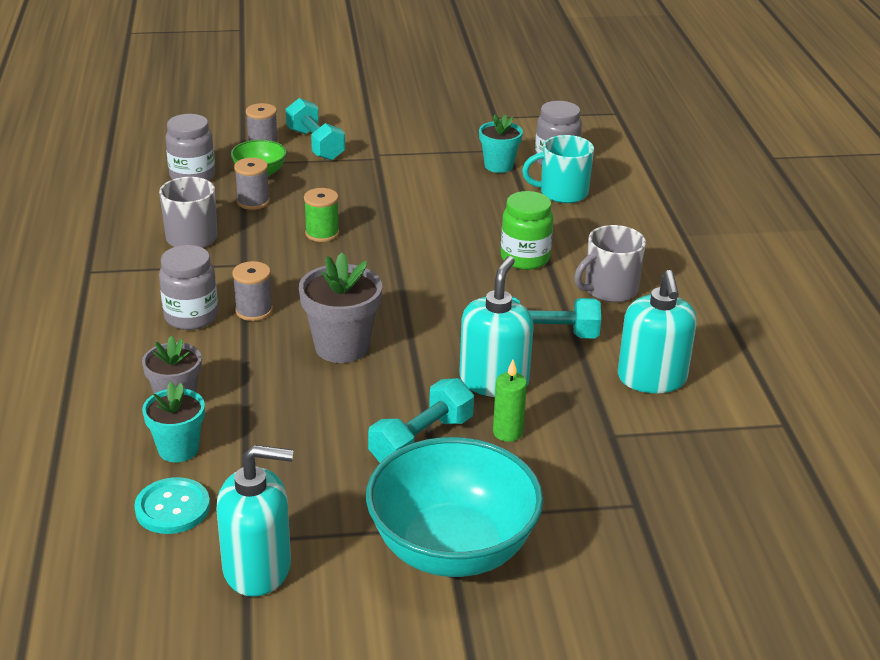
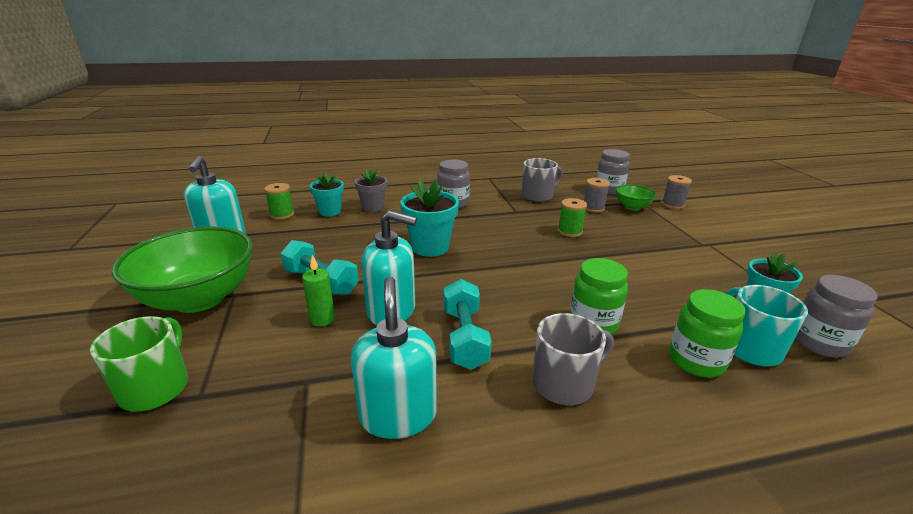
camera: 85 degrees right, 5 degrees down
(172, 508) = (282, 215): turquoise button -> green spool
(254, 311) = (465, 218): grey spool -> none
(315, 144) = (694, 221): turquoise dumbbell -> none
(342, 347) = (430, 247): grey flower pot -> turquoise flower pot
(452, 549) = (199, 298): turquoise bowl -> green bowl
(579, 221) = (696, 361): none -> green jar
(609, 289) = (564, 383): grey mug -> grey mug turned 105 degrees clockwise
(626, 540) = (156, 387): none -> green mug
(652, 379) = (398, 415): turquoise soap dispenser -> turquoise soap dispenser turned 90 degrees clockwise

